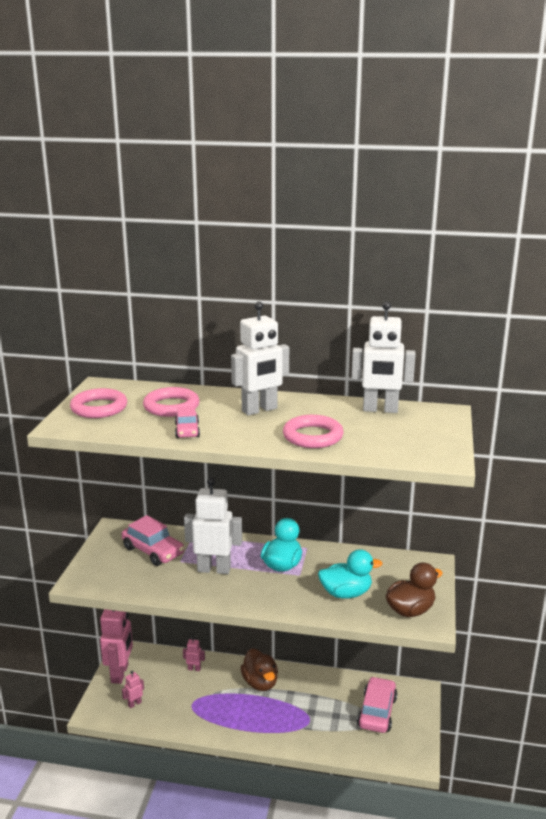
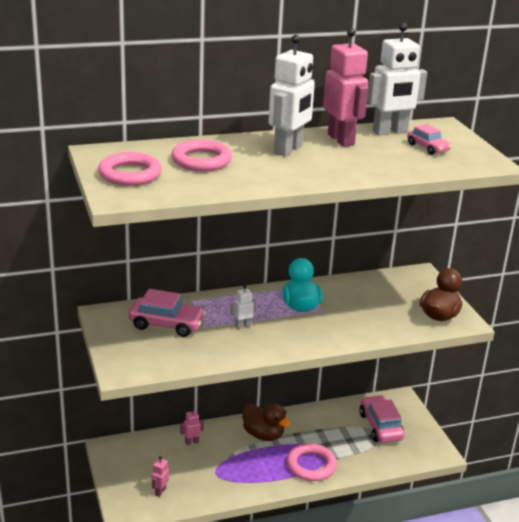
camera: 30 degrees left, 5 degrees up
(120, 673) = (121, 469): pink robot -> pink robot (341, 140)
(187, 430) = (249, 180): pink car -> pink car (428, 147)
(214, 569) = (243, 325): white robot -> white robot, size x0.44
(313, 436) = (366, 164): pink ring -> pink ring (311, 465)
(346, 593) = (377, 316): turquoise duck -> none

